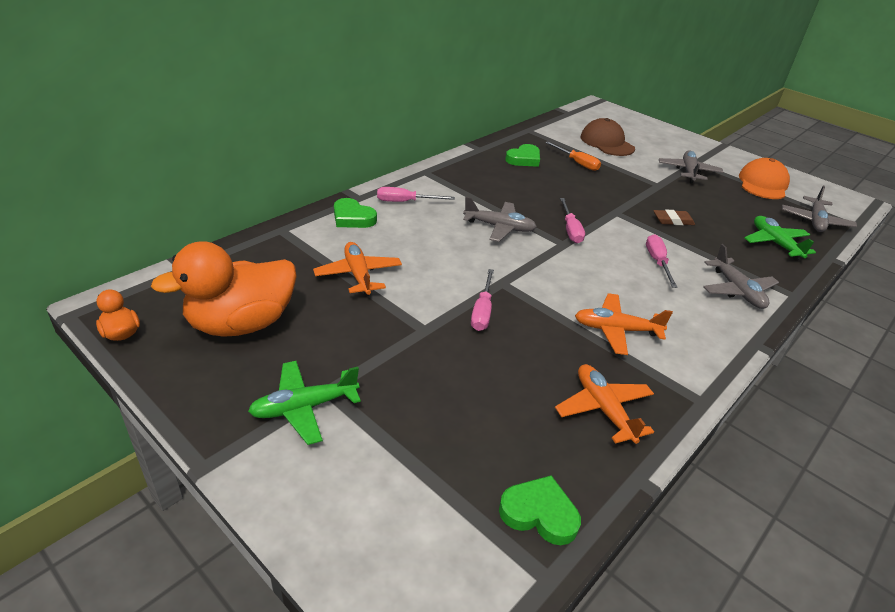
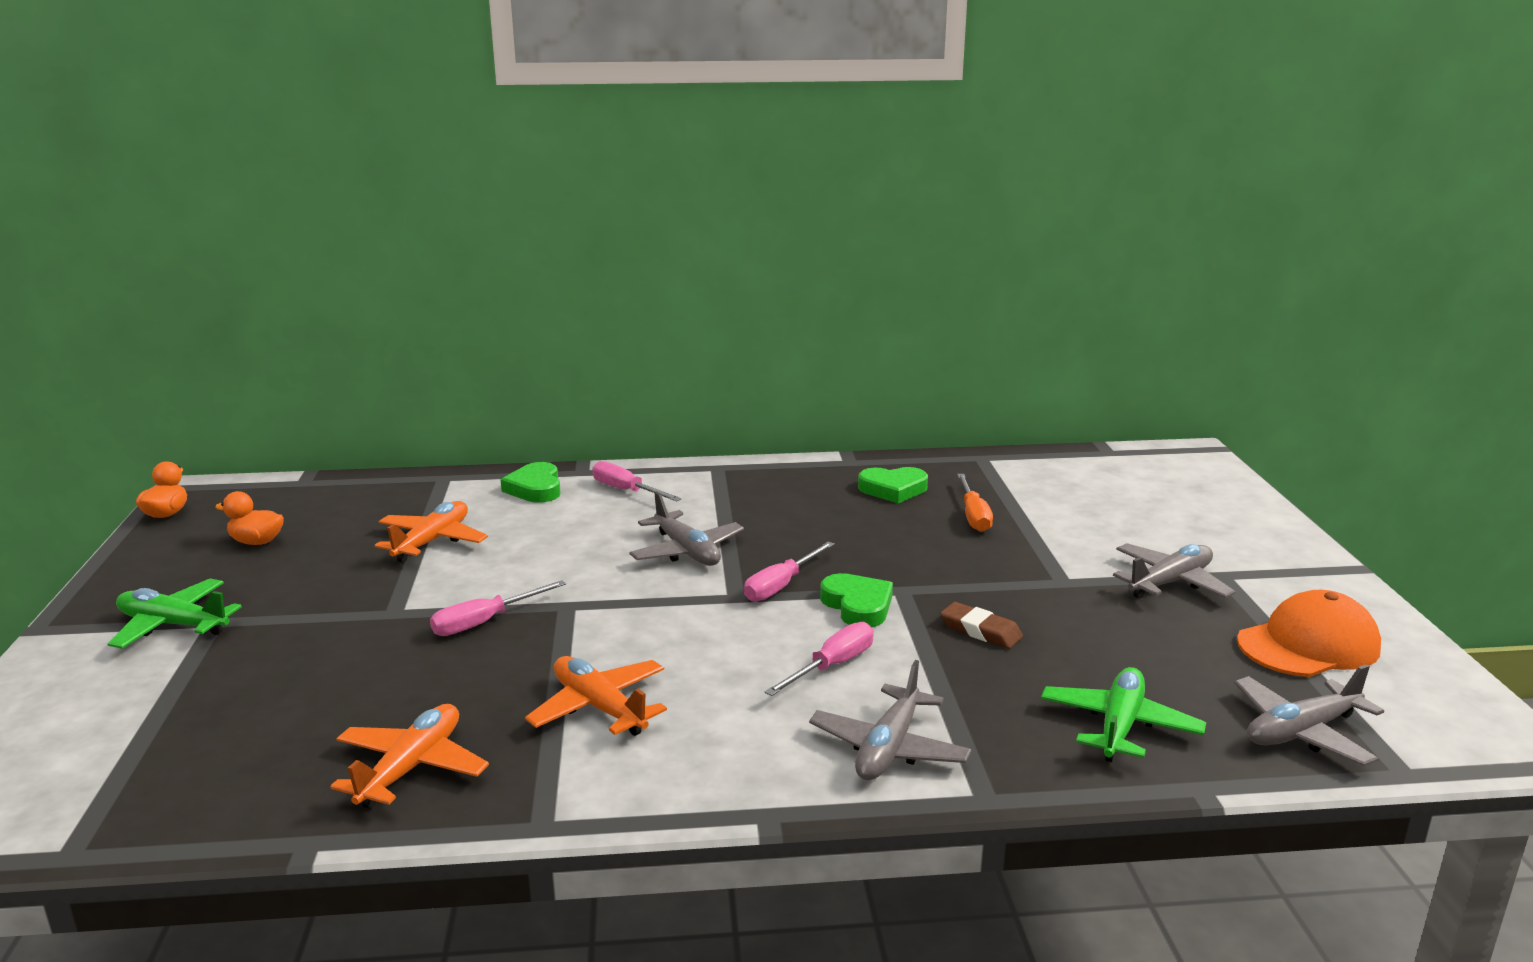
camera: 45 degrees right, 15 degrees down
(241, 324) = (257, 542): orange duck -> orange duck, size x0.43
(539, 513) = (165, 807): green heart -> green heart (858, 606)
(607, 143) = (1091, 505): brown cap -> none

